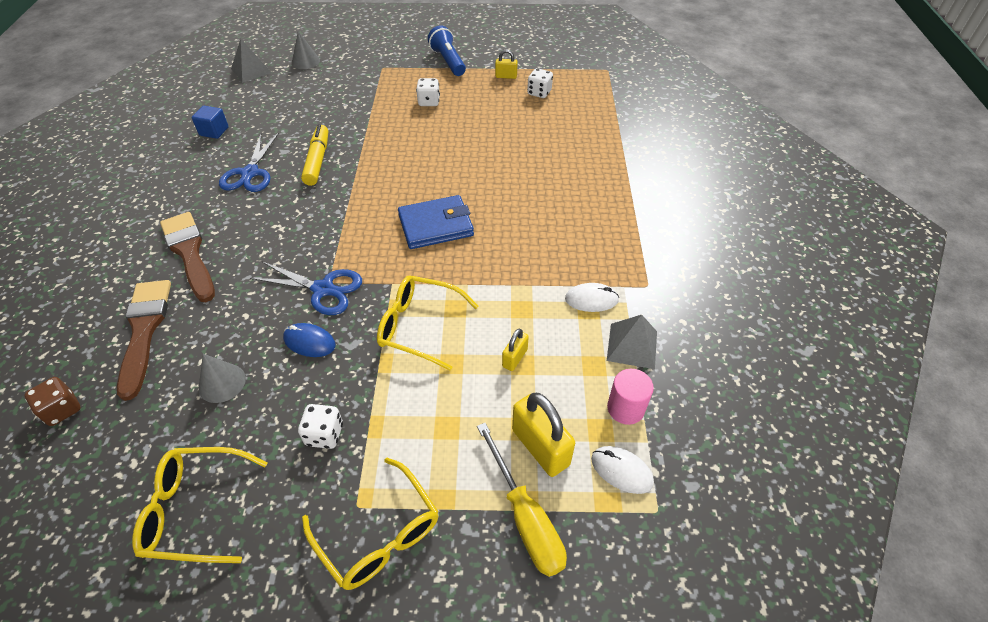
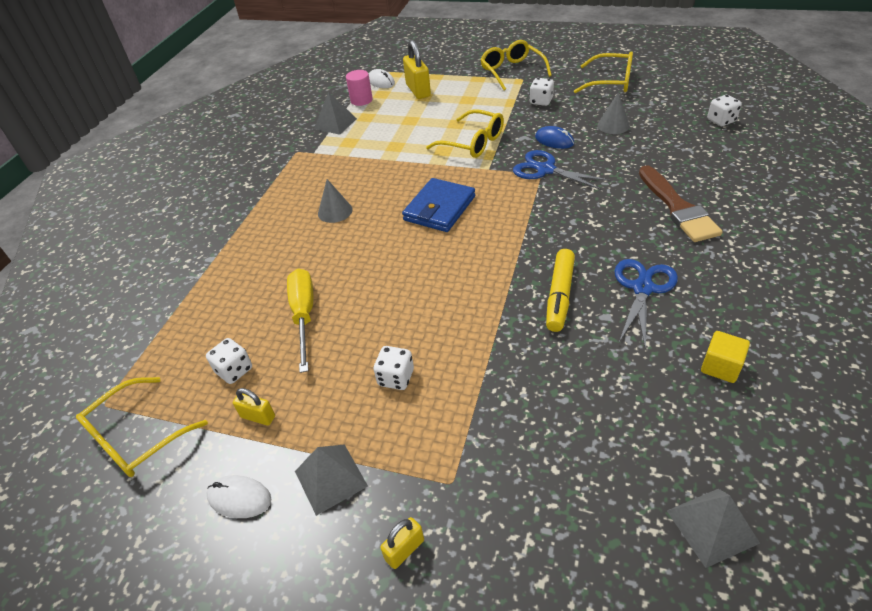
camera: 160 degrees left, 5 degrees down
(62, 410) = (721, 121): brown dice -> white dice
(144, 330) = (687, 156): brown brush -> none
(214, 131) = (720, 367): blue cube -> yellow cube
(305, 61) = (602, 536): grey cone -> grey cone (335, 211)
(436, 225) = (439, 208): blue wallet -> blue wallet turned 60 degrees counterclockwise
(448, 61) = (330, 478): blue flashlight -> grey pyramid
(514, 358) = (413, 123): yellow padlock -> yellow padlock (404, 550)
(525, 518) = (438, 72): yellow screwdriver -> yellow screwdriver (304, 315)
(570, 61) = (137, 436): none -> yellow glasses
(591, 300) = (342, 147): white mouse -> white mouse (239, 498)

